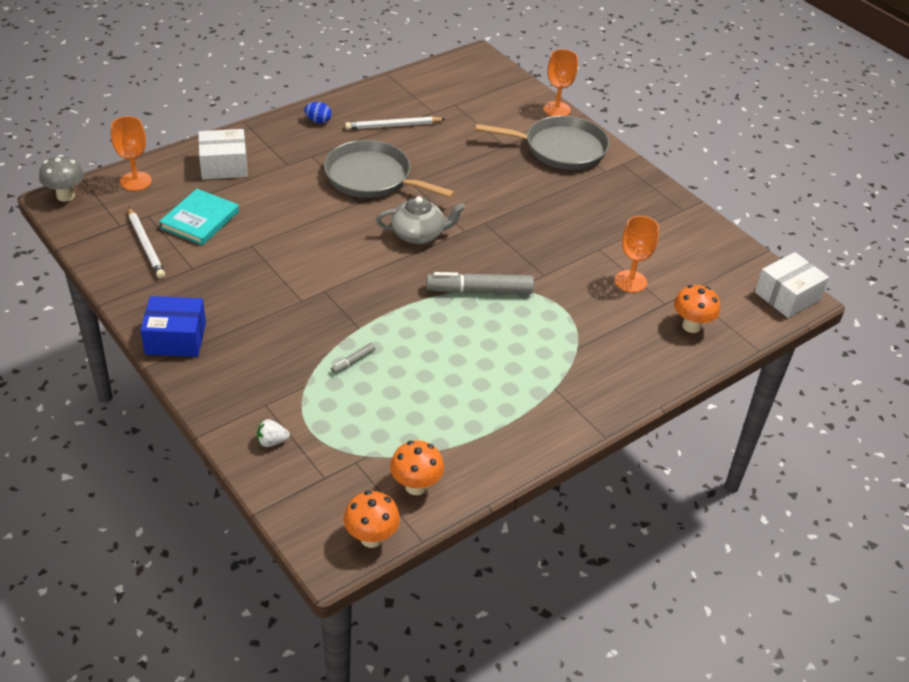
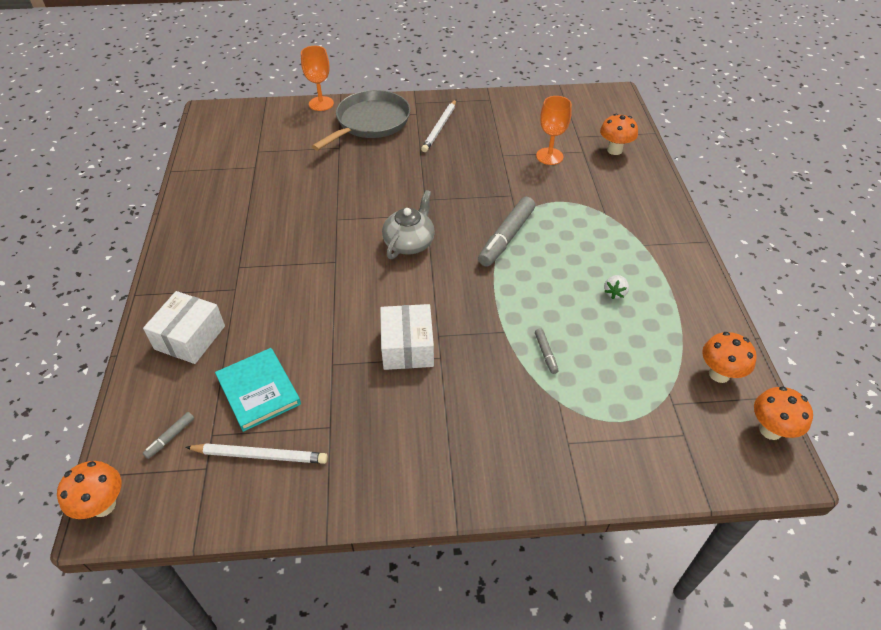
camera: 55 degrees left, 5 degrees up
(65, 196) = (103, 505): grey mushroom -> orange mushroom
(133, 198) = (170, 437): none -> grey marker
(136, 181) = (143, 424): orange goblet -> none
(175, 338) = (429, 483): blue box -> none
(272, 441) = (621, 457): white strawberry -> white strawberry (615, 293)
(318, 121) = (191, 241): blue egg -> none
(372, 178) = (308, 240): grey pan -> none
(393, 125) = (249, 197): white pencil -> white pencil (440, 127)
(787, 296) = (610, 98): white box -> white box (407, 347)

